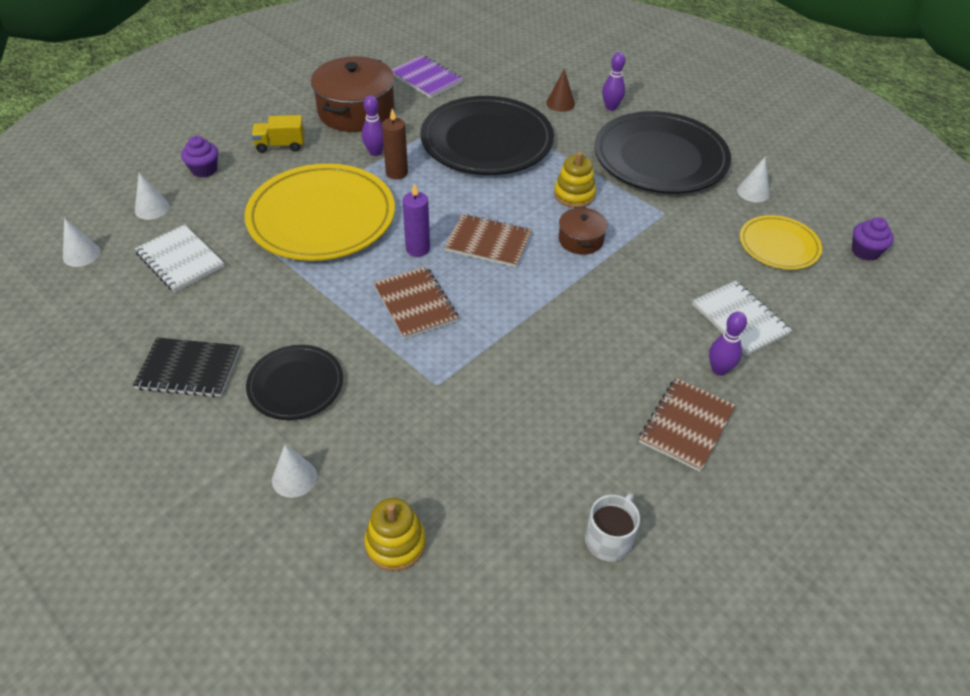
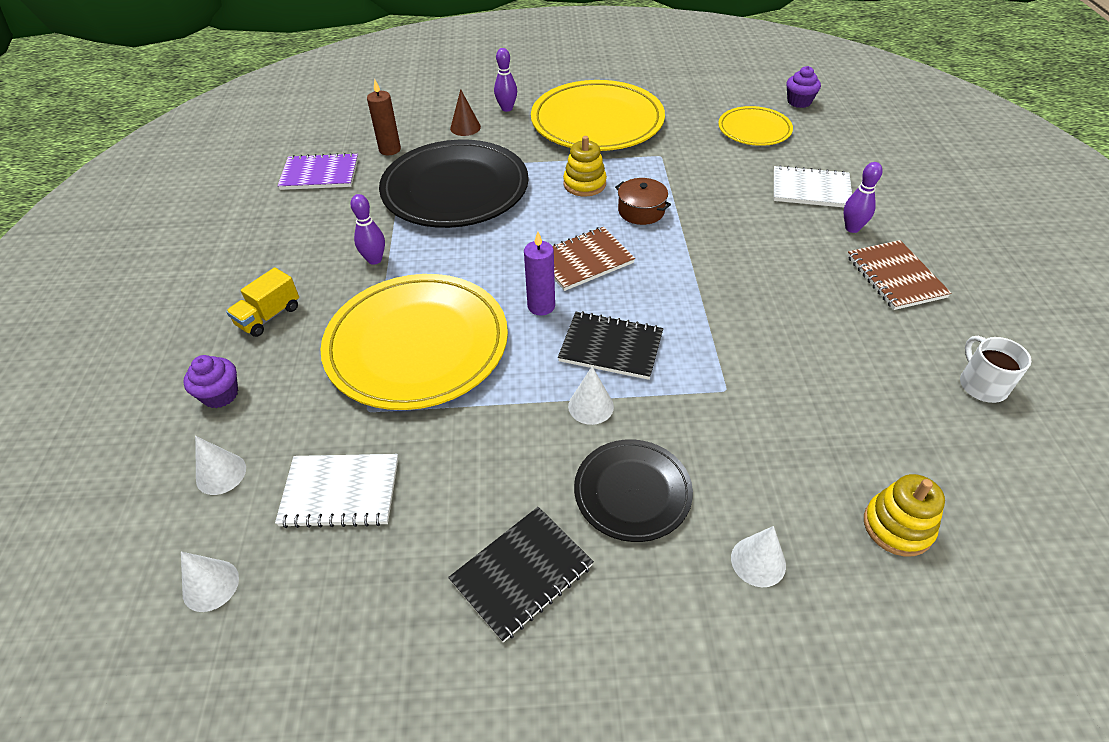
camera: 45 degrees left, 0 degrees up
(356, 111) = (297, 239): brown pot -> none
(397, 173) = (422, 262): brown candle -> brown candle (390, 149)
(415, 304) = (611, 347): brown notebook -> black notebook
(660, 158) = (597, 121): black plate -> yellow plate
(753, 192) = (686, 107): white cone -> white cone (591, 406)

